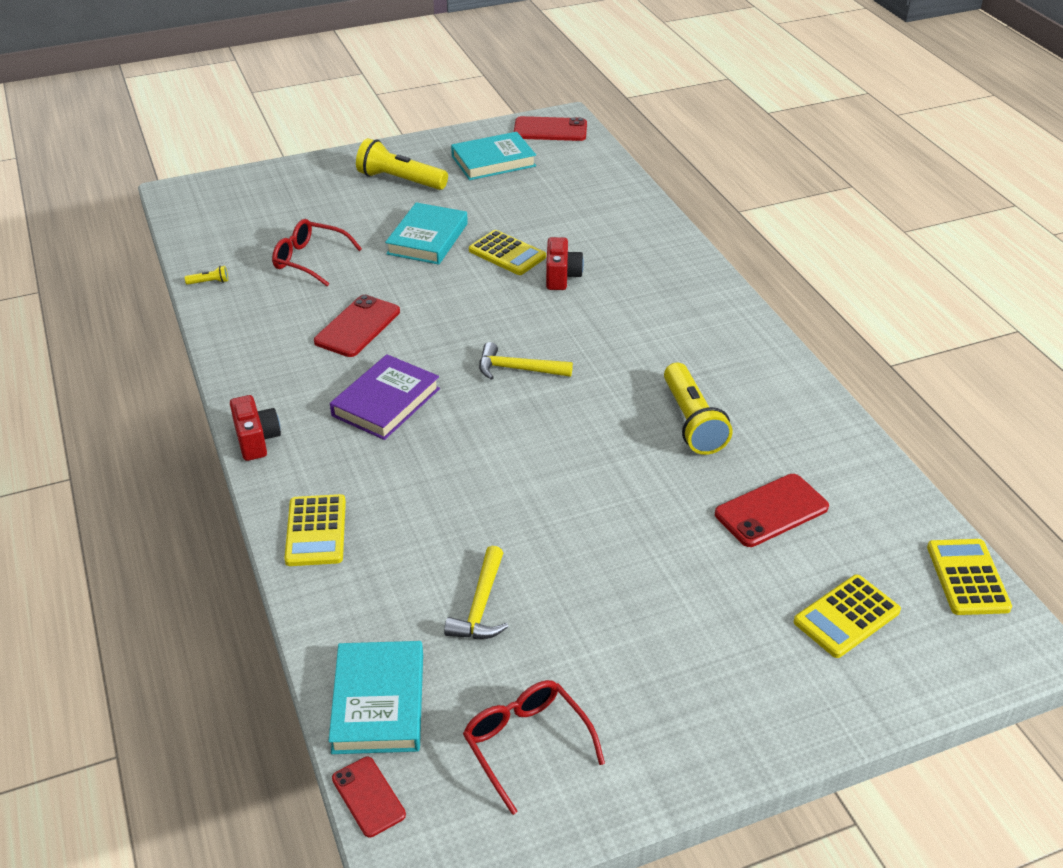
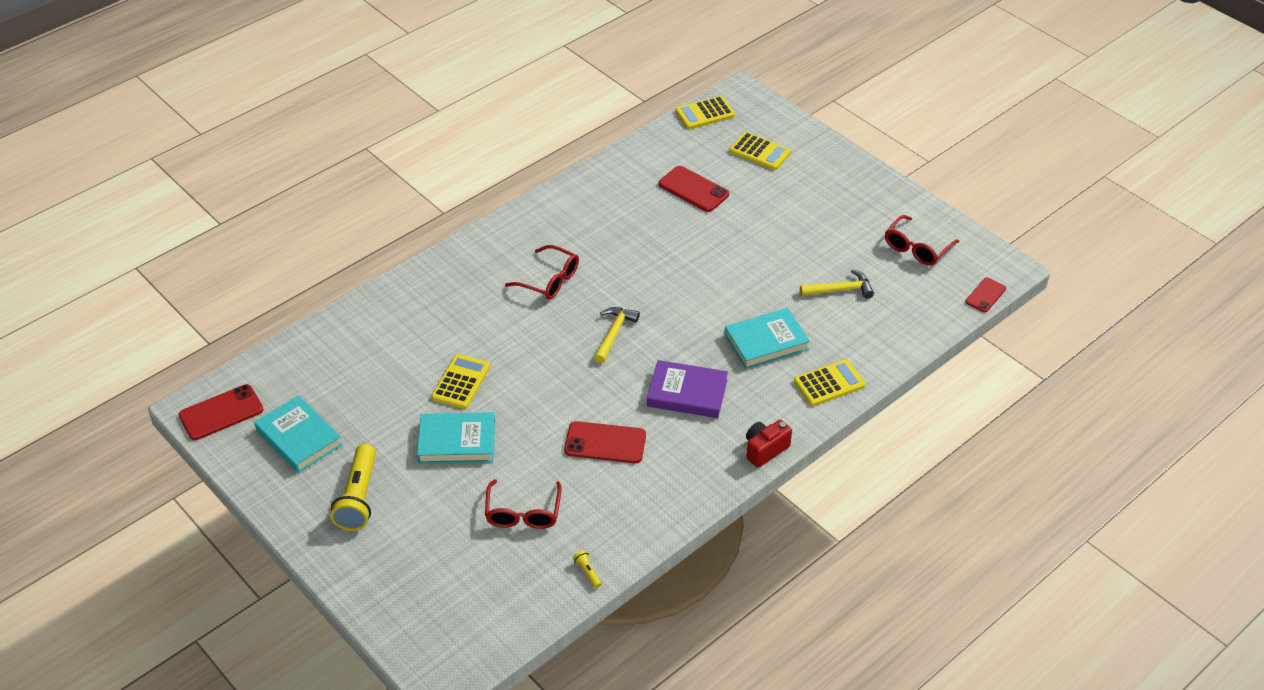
camera: 110 degrees left, 5 degrees up
(378, 702) = (931, 310): turquoise book -> turquoise book (766, 342)
(517, 369) = (614, 333): yellow hammer -> yellow hammer turned 150 degrees counterclockwise
(550, 130) = (221, 413): red phone -> red phone turned 75 degrees clockwise
(561, 277) = (482, 340): red camera -> none
(635, 340) = (549, 280): none -> red glasses
(692, 422) = (628, 236): yellow flashlight -> none

